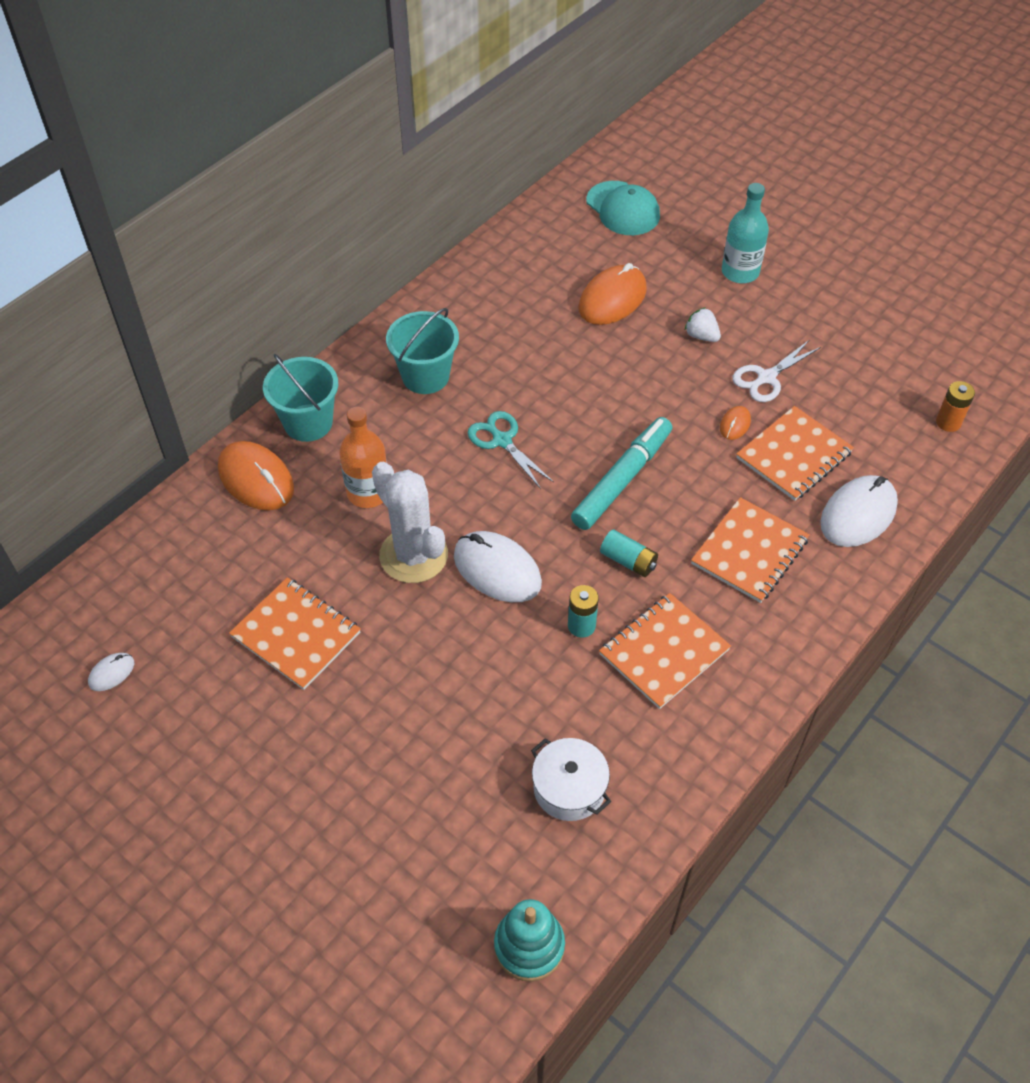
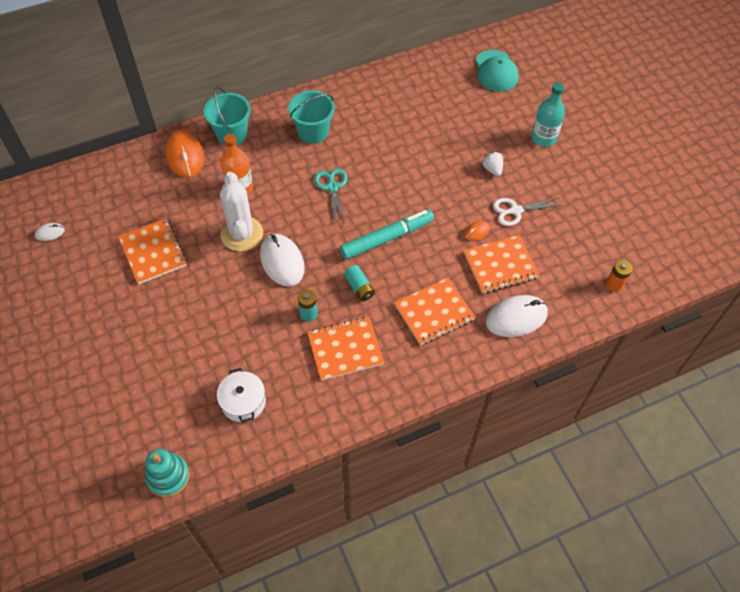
camera: 25 degrees right, 5 degrees up
(612, 299) = (452, 126): orange mouse -> none

